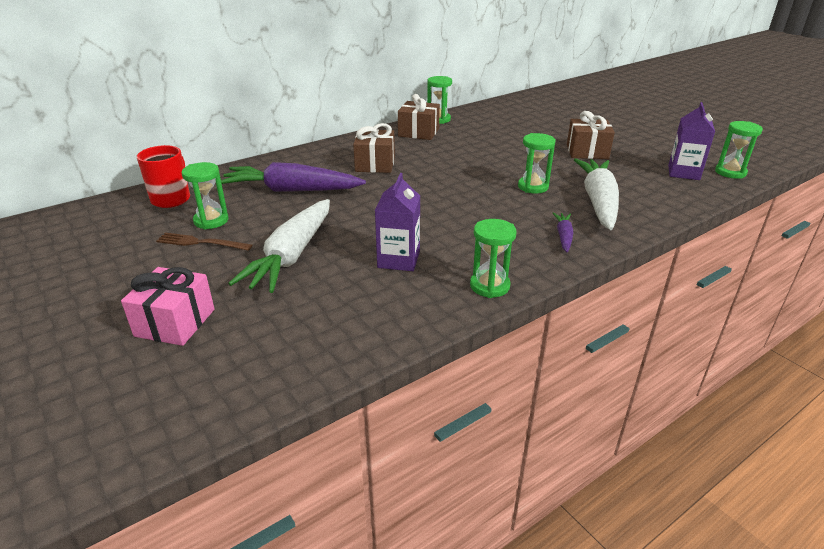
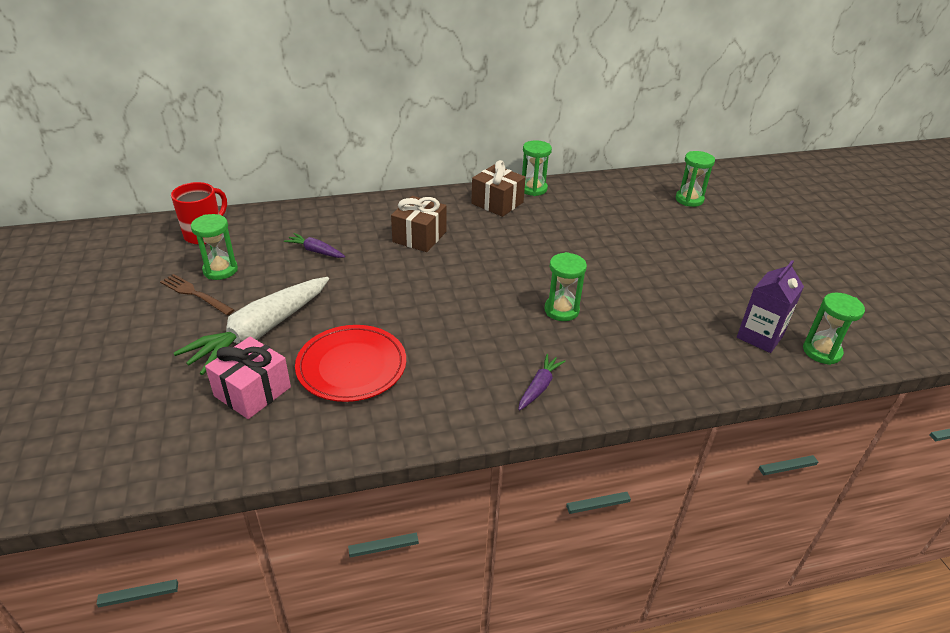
camera: 20 degrees right, 5 degrees up
(175, 322) = (117, 378): pink gift -> pink gift (252, 391)
(292, 190) = (316, 251): purple carrot -> purple carrot, size x0.46
(398, 259) = (351, 366): purple carton -> red plate
(489, 286) = (413, 426): green hourglass -> green hourglass (689, 199)
(587, 151) = (666, 276): brown gift -> none
(598, 202) = (618, 351): white carrot -> none

